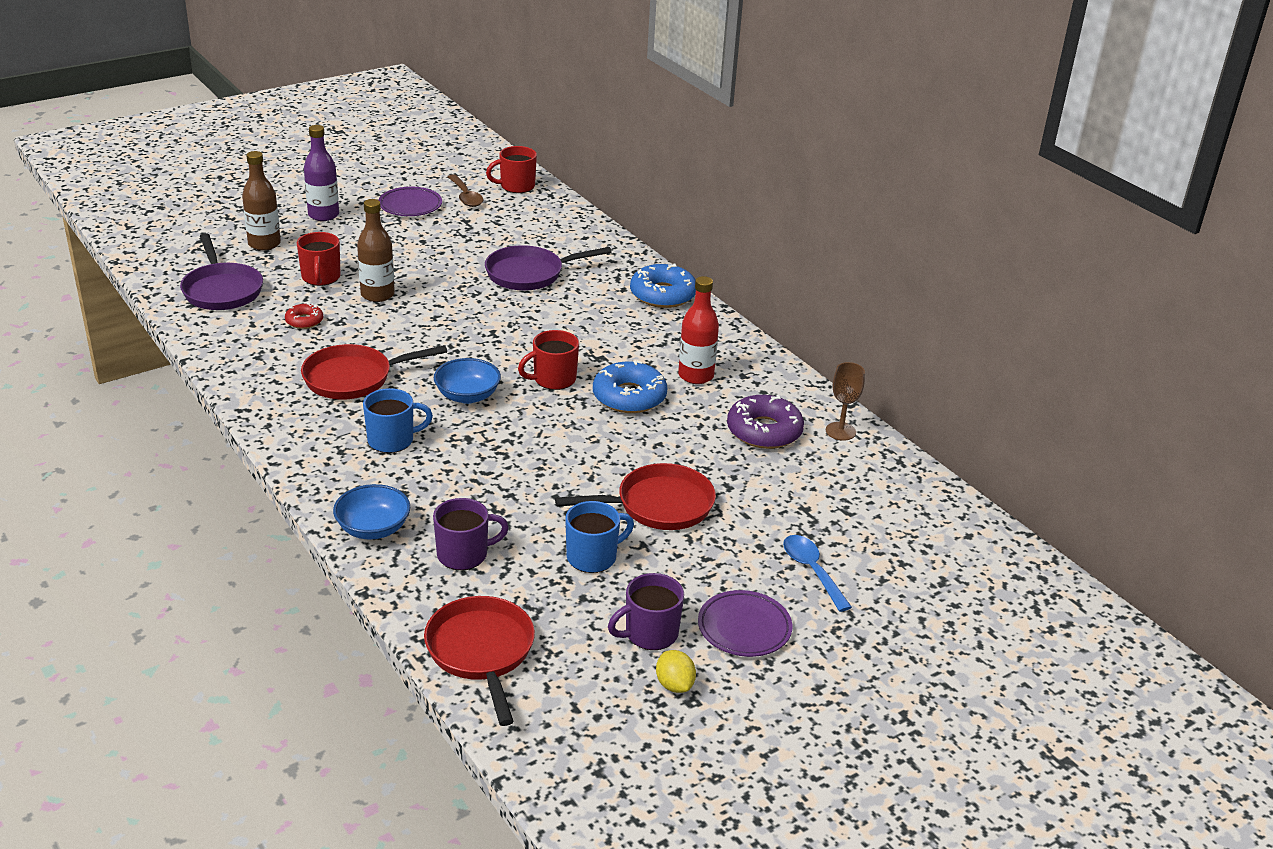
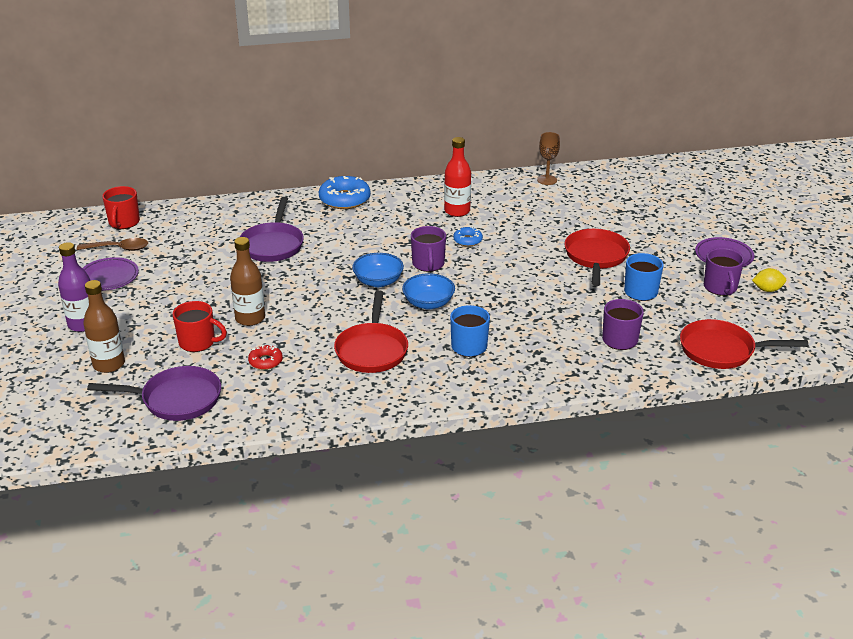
camera: 65 degrees left, 0 degrees up
(373, 528) = (575, 372): blue bowl -> blue bowl (378, 281)
(553, 379) = (428, 264): red mug -> purple mug
(629, 396) = (467, 240): blue donut -> blue donut, size x0.53
(764, 431) = (533, 203): purple donut -> none
(812, 571) = (679, 223): blue spoon -> none

